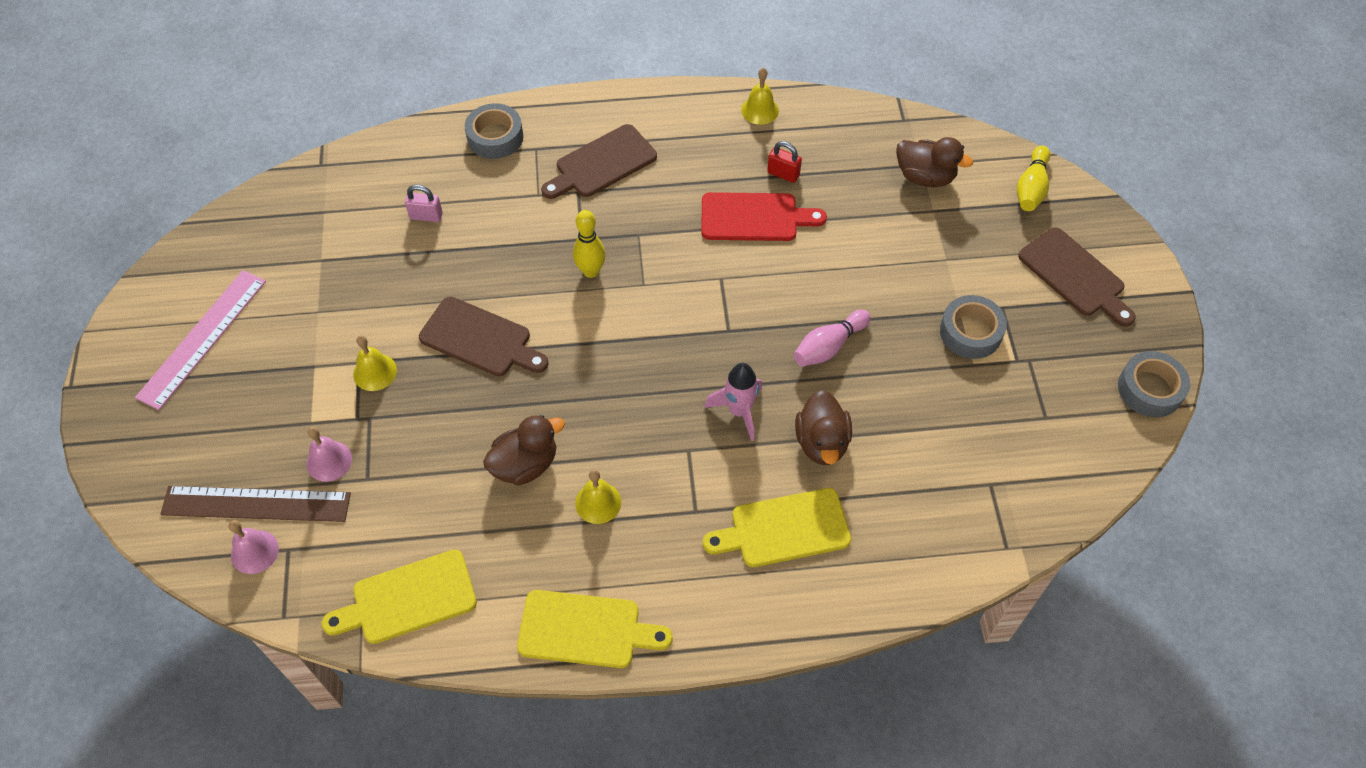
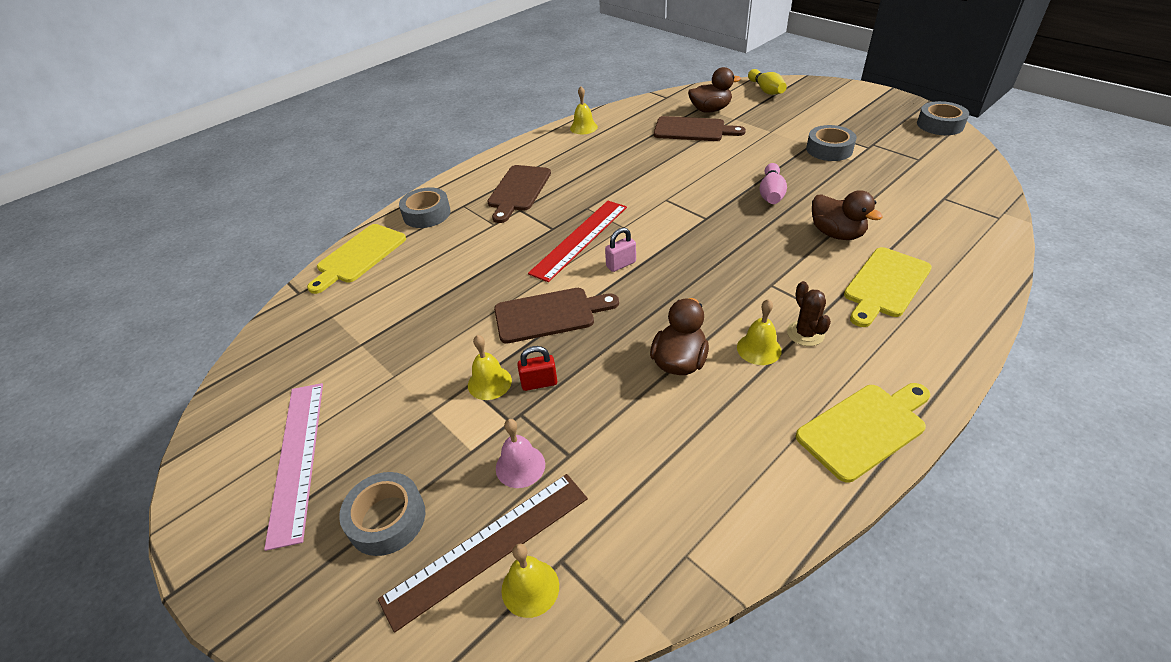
camera: 35 degrees left, 15 degrees down
(217, 433) = (387, 519): none -> grey tape
(254, 551) = (530, 588): pink bell -> yellow bell
(408, 599) = (712, 514): yellow cutting board -> yellow cutting board (359, 256)
(426, 216) = (422, 275): pink padlock -> pink padlock (621, 264)
(591, 271) = (580, 239): yellow bowling pin -> red ruler
(652, 519) = (805, 333): none -> brown cactus
(739, 411) = (770, 248): pink rocket -> none
(754, 217) = (646, 166): red cutting board -> none
(783, 174) = (635, 143): red padlock -> red padlock (539, 383)
(1075, 276) = (837, 107): brown cutting board -> brown cutting board (693, 130)

